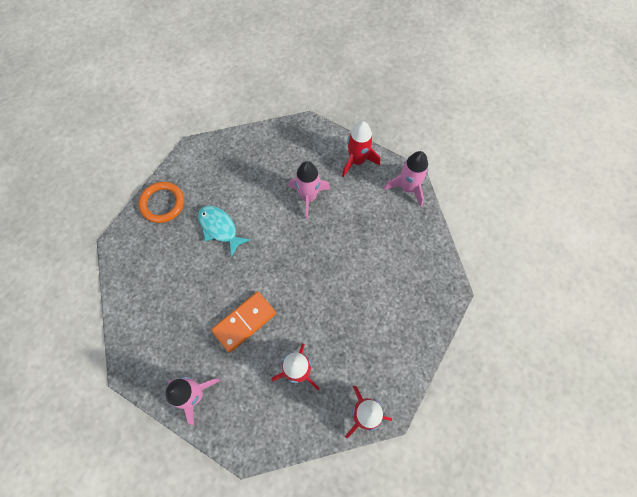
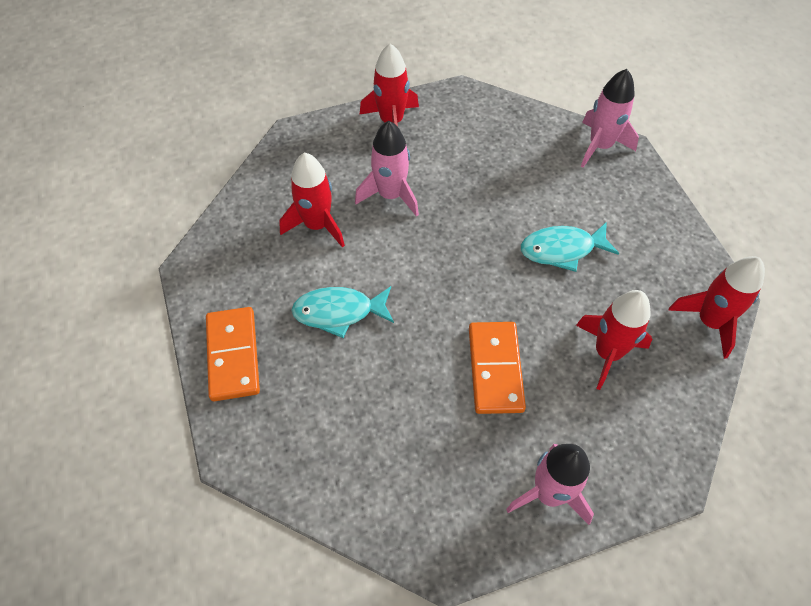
camera: 50 degrees left, 10 degrees down
(162, 203) = (233, 355): orange ring -> orange domino
(261, 180) = (317, 225): none -> red rocket
(346, 304) = (562, 249): none -> turquoise fish
(407, 188) = (471, 103): pink rocket -> pink rocket (600, 146)

